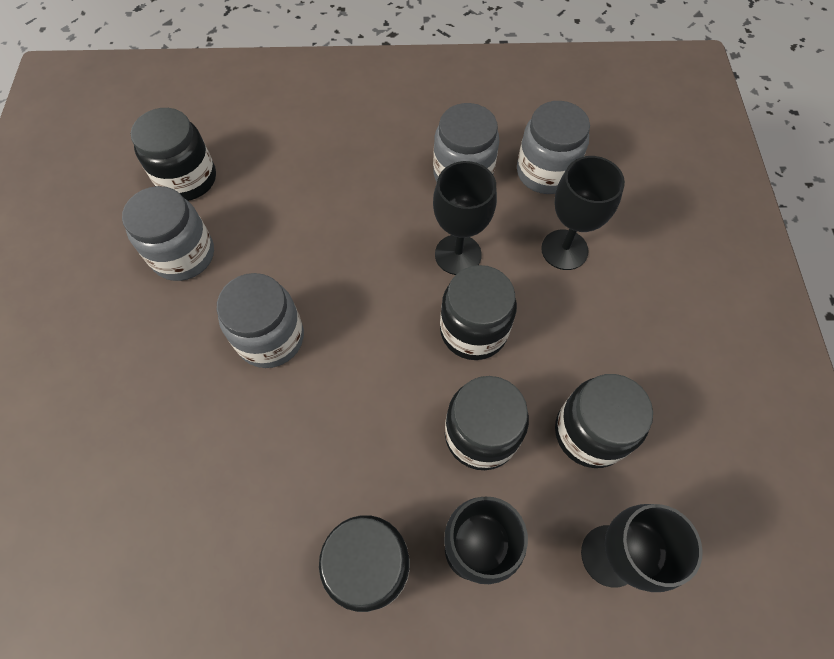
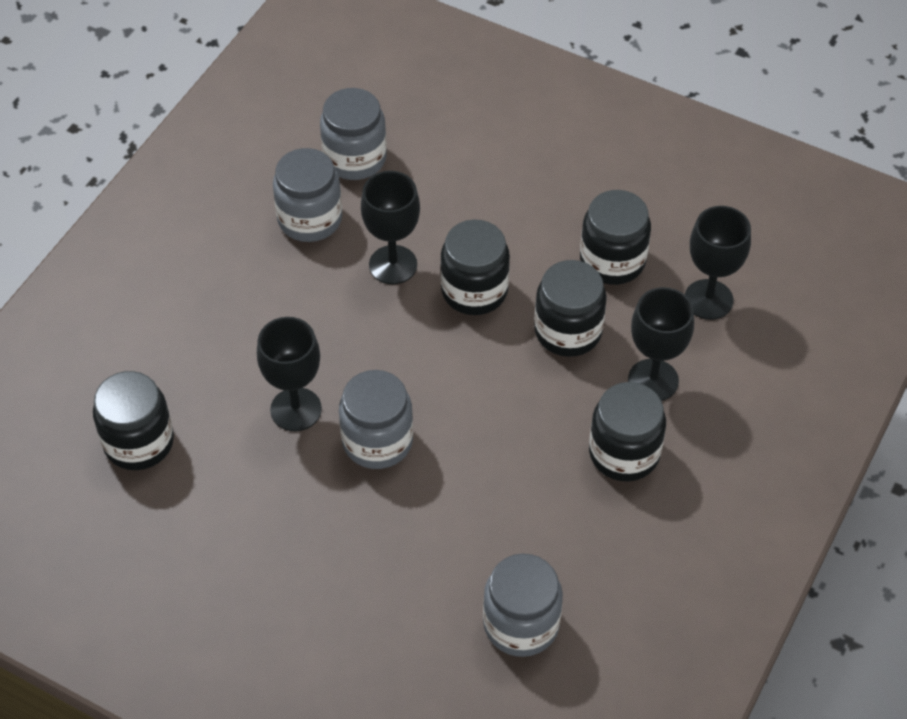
camera: 60 degrees left, 10 degrees down
(183, 255) = (233, 478): grey jar -> grey jar (521, 624)
(564, 250) = (443, 188): black goblet -> black goblet (296, 409)

